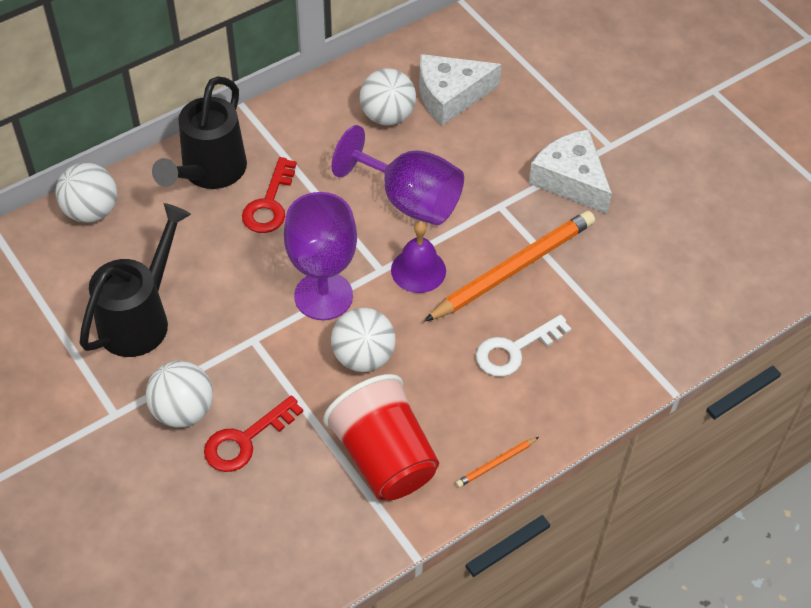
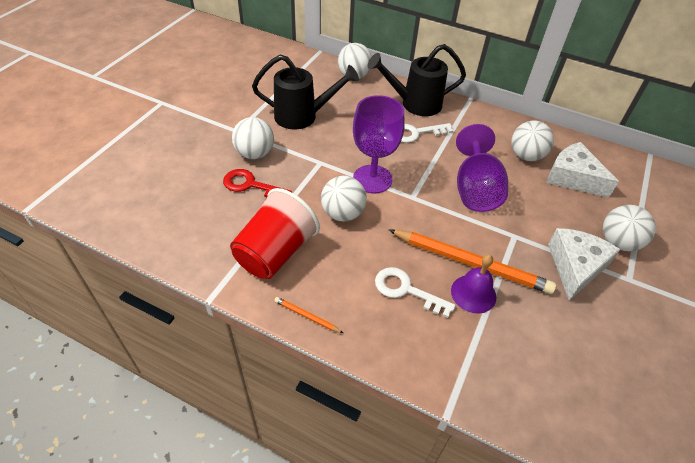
camera: 60 degrees right, 5 degrees down
(269, 204) = (416, 133): red key -> white key
(418, 270) = (427, 214): purple bell -> purple bell (473, 293)
(562, 121) = (618, 242): none -> white ball

